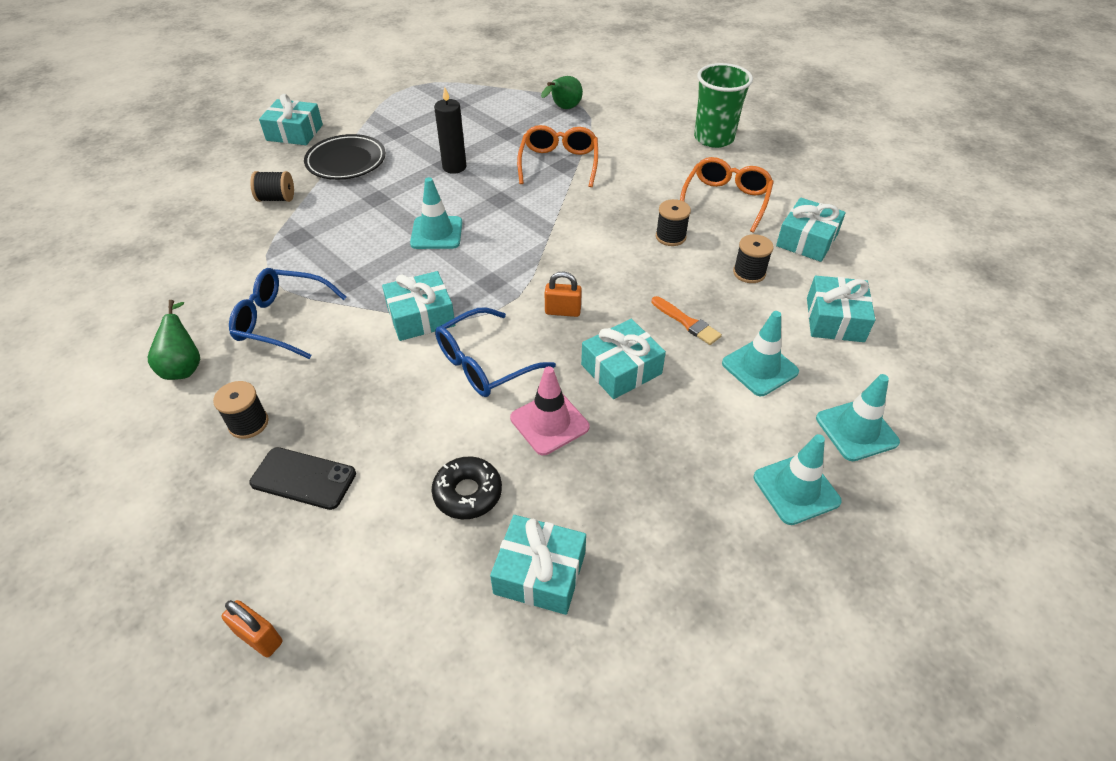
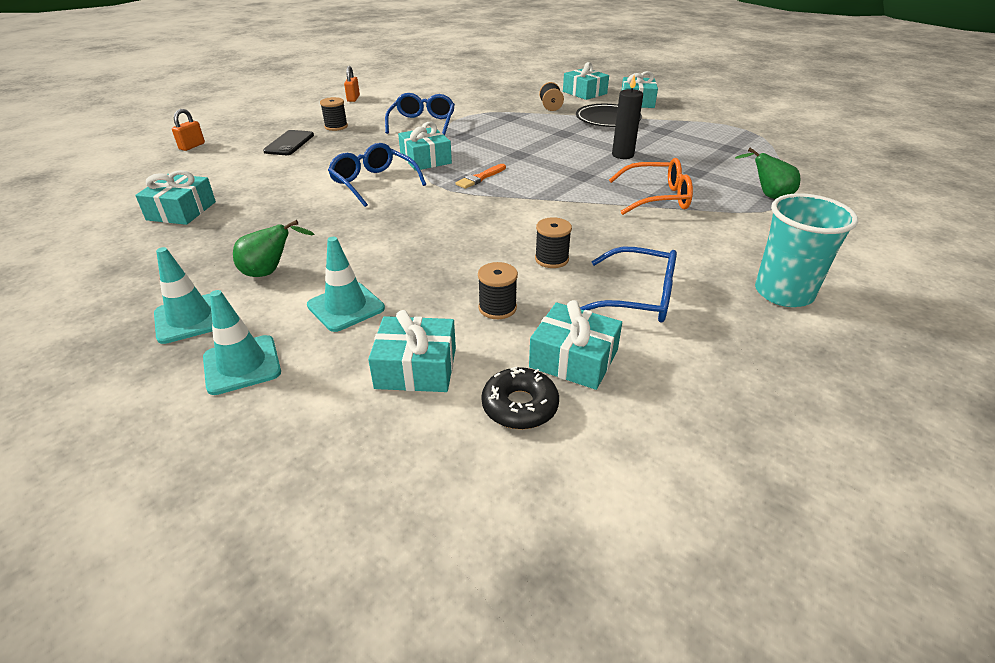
camera: 85 degrees right, 10 degrees down
(184, 366) = (385, 108): green pear -> green pear (270, 272)
(436, 233) = (525, 156): turquoise traffic cone -> none
(467, 493) = (256, 186): black donut -> black donut (520, 406)
(549, 422) = (308, 208): pink traffic cone -> none
(562, 311) = (431, 208): orange padlock -> orange padlock (353, 98)
(621, 369) = (358, 235): turquoise gift -> turquoise gift (584, 93)
(687, 322) = (415, 267): orange brush -> orange brush (480, 178)
(714, 138) = (783, 293): green cup -> turquoise cup
(725, 200) = (637, 297): orange glasses -> blue glasses

